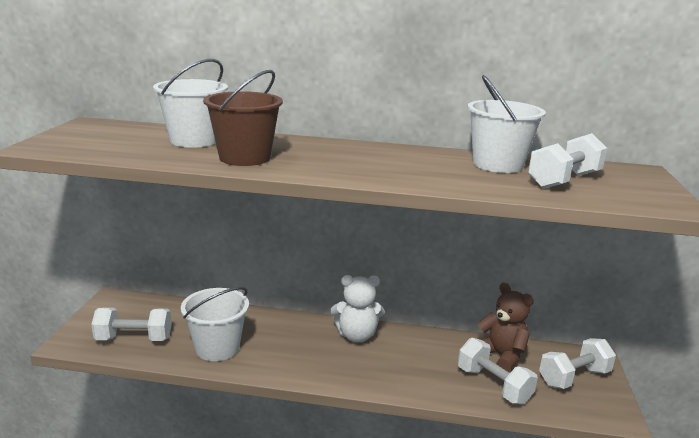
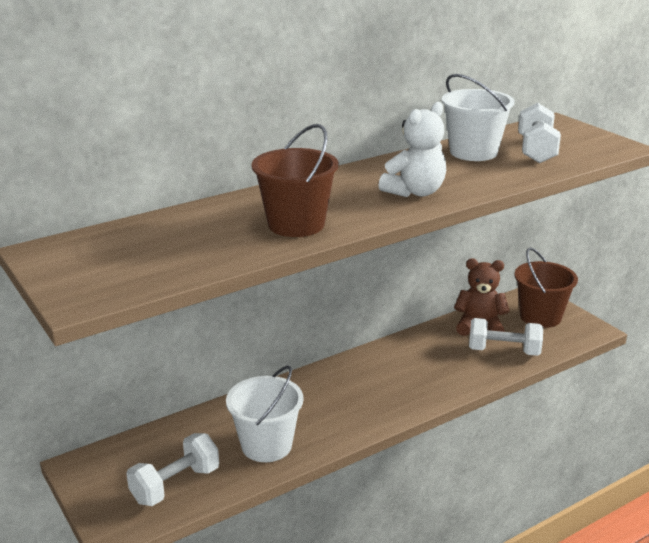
camera: 40 degrees left, 5 degrees up
(194, 140) = (204, 226): white bucket -> none
(356, 335) = (361, 368): white teddy bear -> white teddy bear (415, 192)
(574, 377) = (540, 317): white dumbbell -> brown bucket

